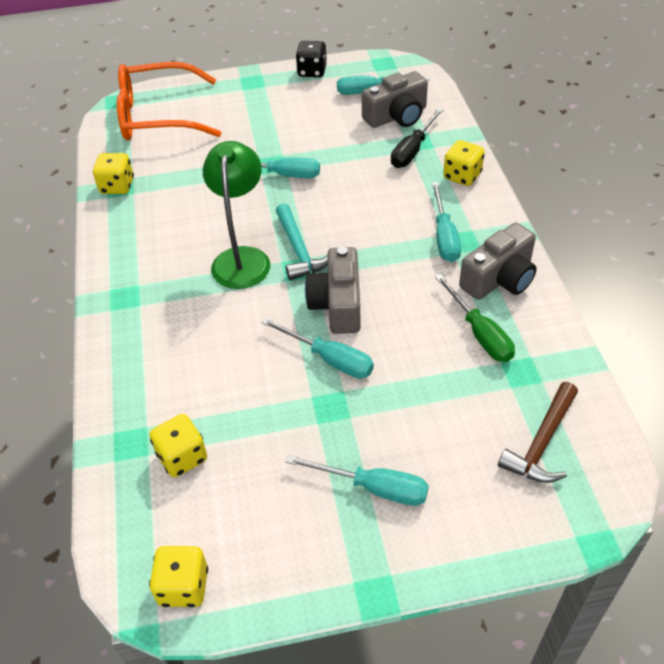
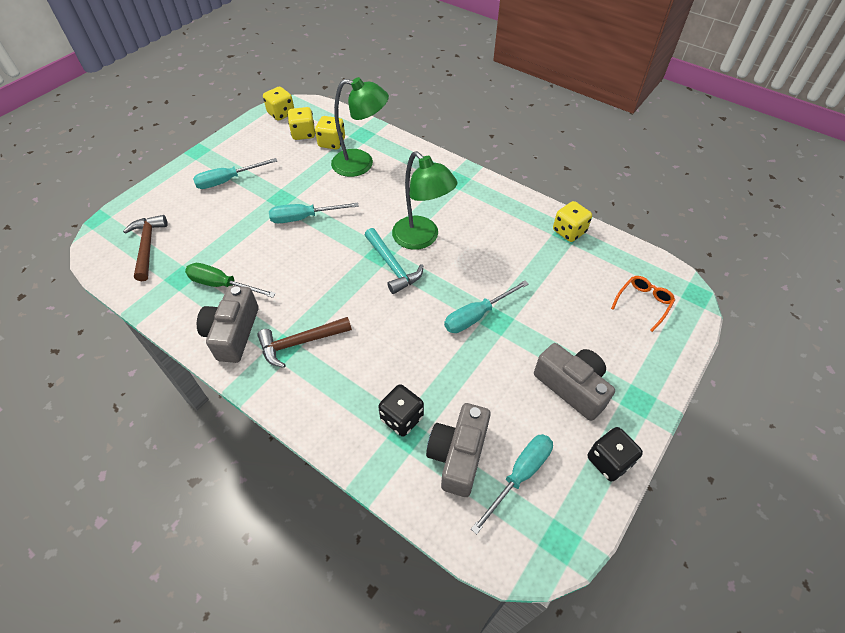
camera: 135 degrees right, 5 degrees up
(158, 116) = (643, 303): orange glasses -> orange glasses, size x0.43
(189, 391) = (361, 164): none -> green lamp
(299, 250) = (392, 266): turquoise hammer -> turquoise hammer turned 150 degrees counterclockwise
(337, 304) = (330, 248): grey camera -> grey camera (572, 387)
(412, 150) = (401, 418): black screwdriver -> black dice
(444, 236) = (300, 343): turquoise screwdriver -> brown hammer
(462, 176) = (332, 417): yellow dice -> yellow dice (303, 134)

